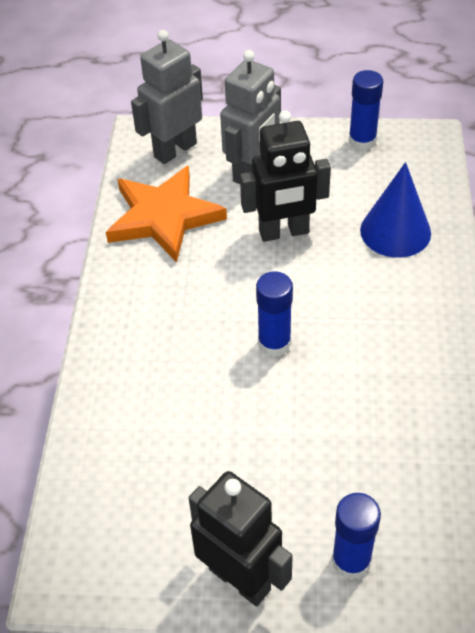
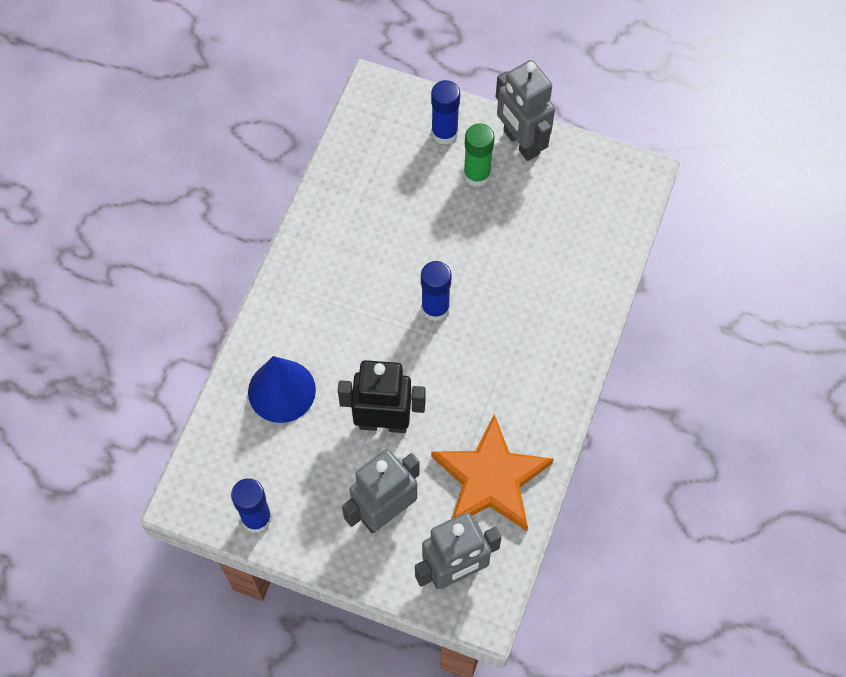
camera: 165 degrees left, 15 degrees up
(240, 578) = (521, 143): black robot -> grey robot
(284, 513) = (477, 175): none -> green glue stick

